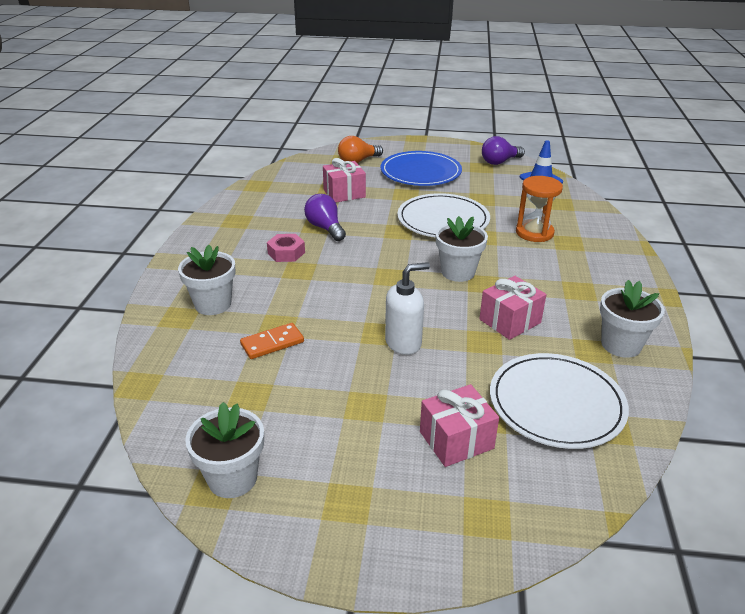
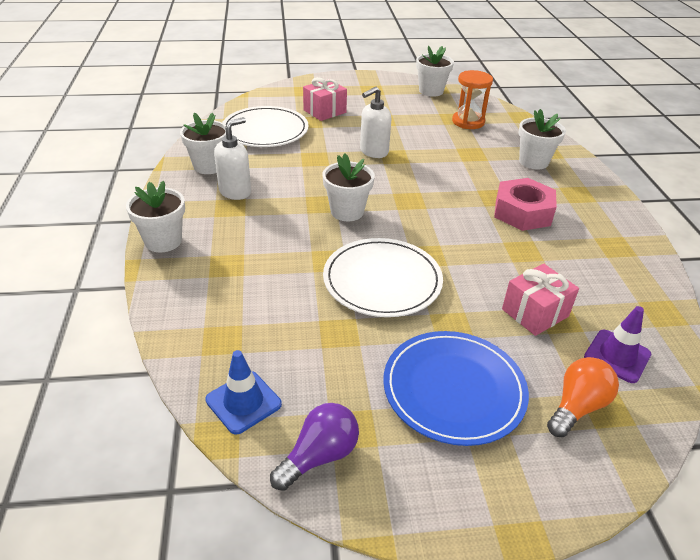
camera: 165 degrees right, 5 degrees up
(272, 343) = (464, 143): orange domino -> none
(286, 253) = (522, 212): pink nut -> pink nut, size x1.66
(314, 173) = (617, 356): none -> purple traffic cone
(325, 228) = (510, 248): purple light bulb -> none
(510, 321) = (295, 174): pink gift -> none
(534, 233) = (266, 274): orange hourglass -> orange hourglass (468, 122)
(577, 306) = (235, 192): none -> white soap dispenser
(632, 265) = (163, 241): none -> white flower pot

